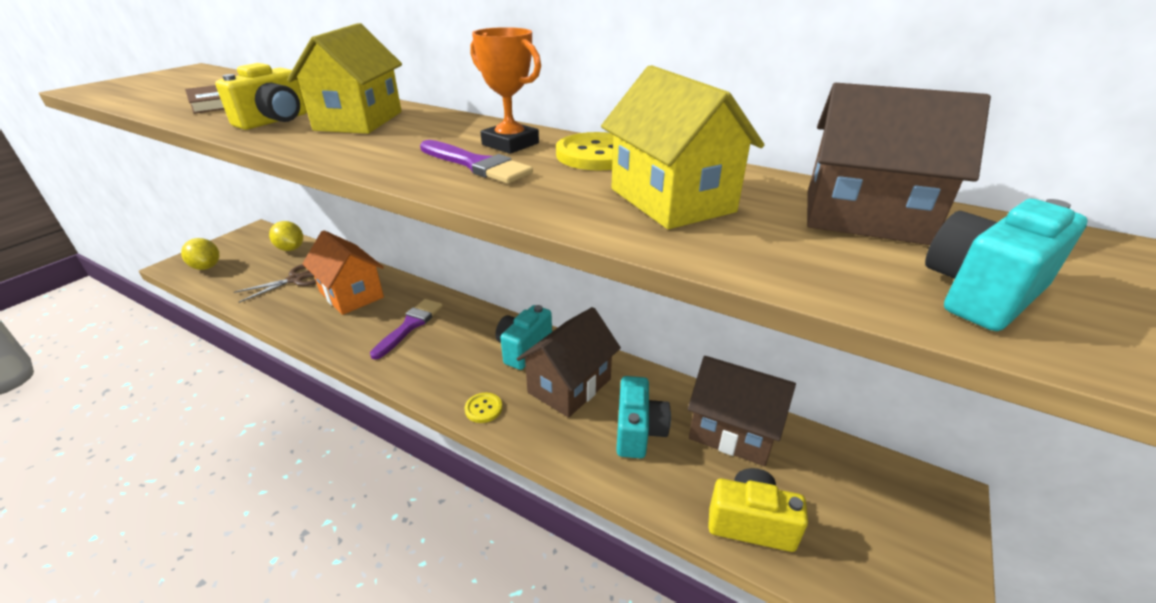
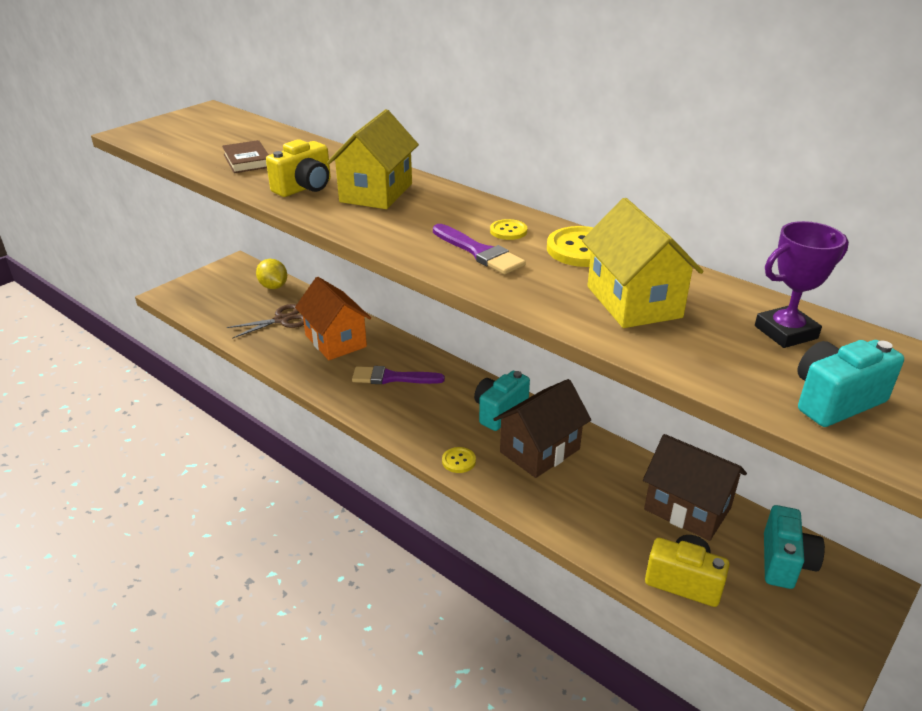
camera: 10 degrees right, 0 degrees up
(206, 267) = (197, 299): yellow lemon -> none
(410, 326) = (392, 378): purple brush -> purple brush turned 120 degrees counterclockwise
(510, 144) = (508, 231): orange trophy -> yellow button
(638, 431) = (598, 497): turquoise camera -> turquoise camera (785, 562)
(864, 217) = (785, 332): brown house -> purple trophy

